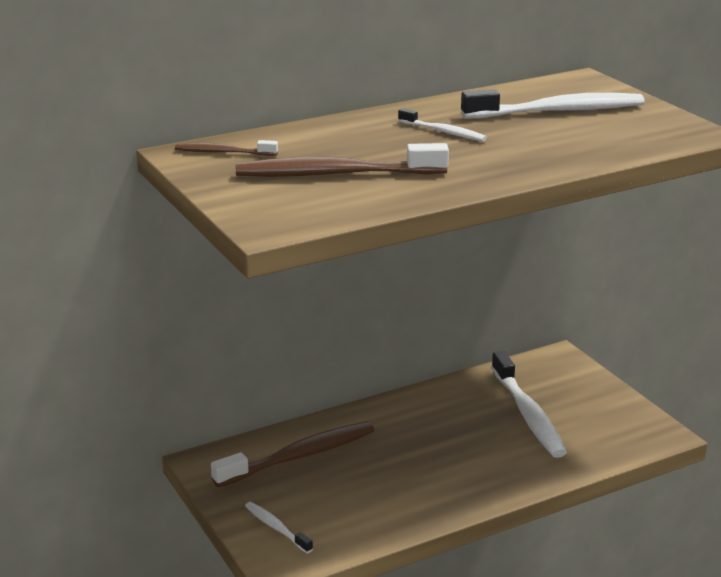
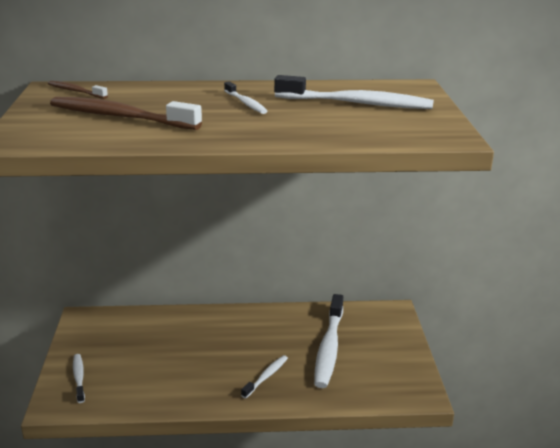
camera: 25 degrees right, 0 degrees up
(299, 456) = (143, 332): brown toothbrush -> none
(490, 463) = (266, 376): none -> white toothbrush

